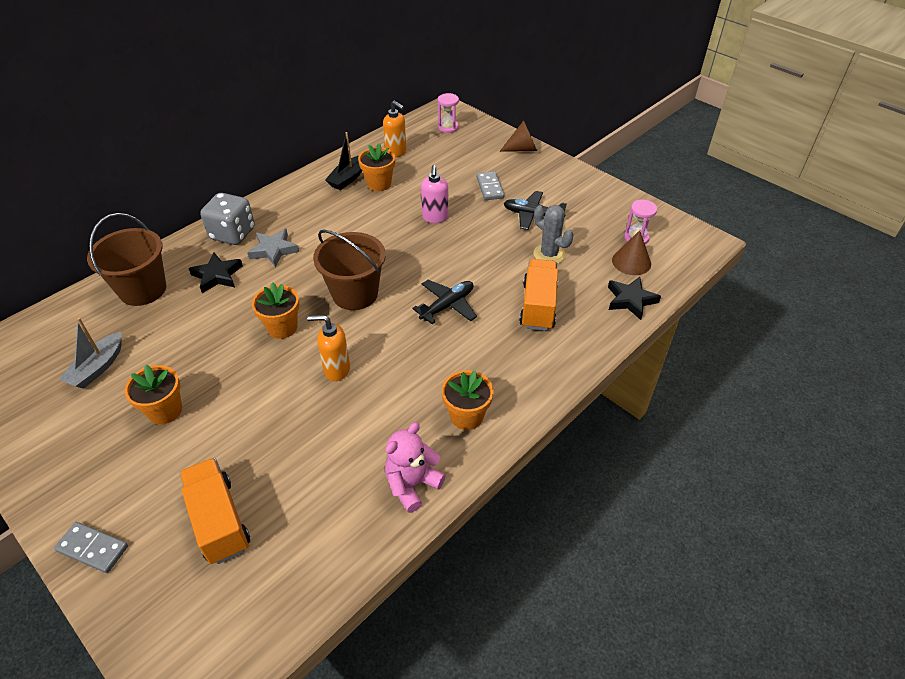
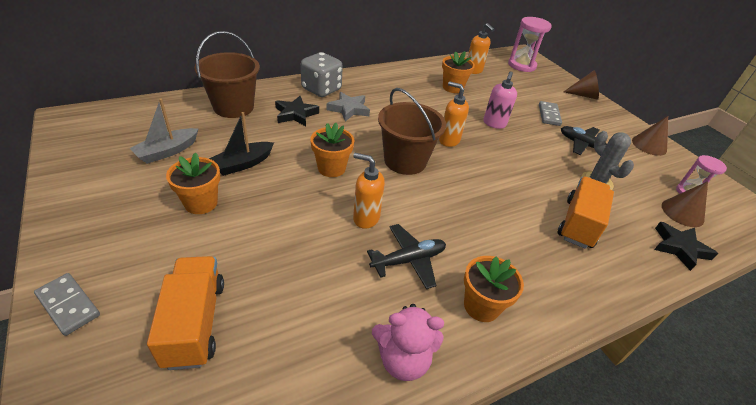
camera: 15 degrees right, 5 degrees down
(348, 178) = (428, 77): black boat -> black boat (242, 164)
(393, 254) = (449, 140): none -> orange soap dispenser
(412, 484) = (403, 359): pink teddy bear -> pink teddy bear turned 150 degrees counterclockwise
(447, 306) = (487, 196): black plane -> black plane (408, 260)
(448, 127) = (522, 65): pink hourglass -> pink hourglass, size x1.60
(595, 193) = (649, 145): none -> brown cone

